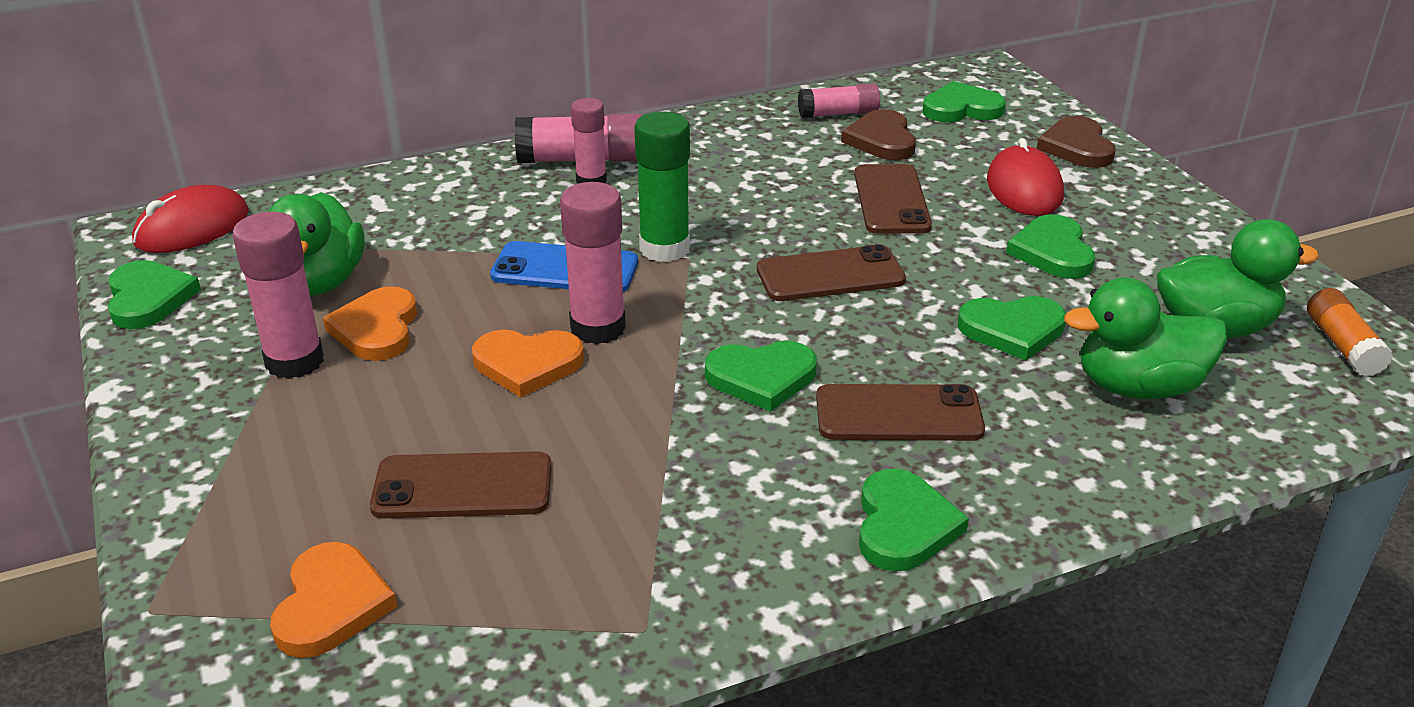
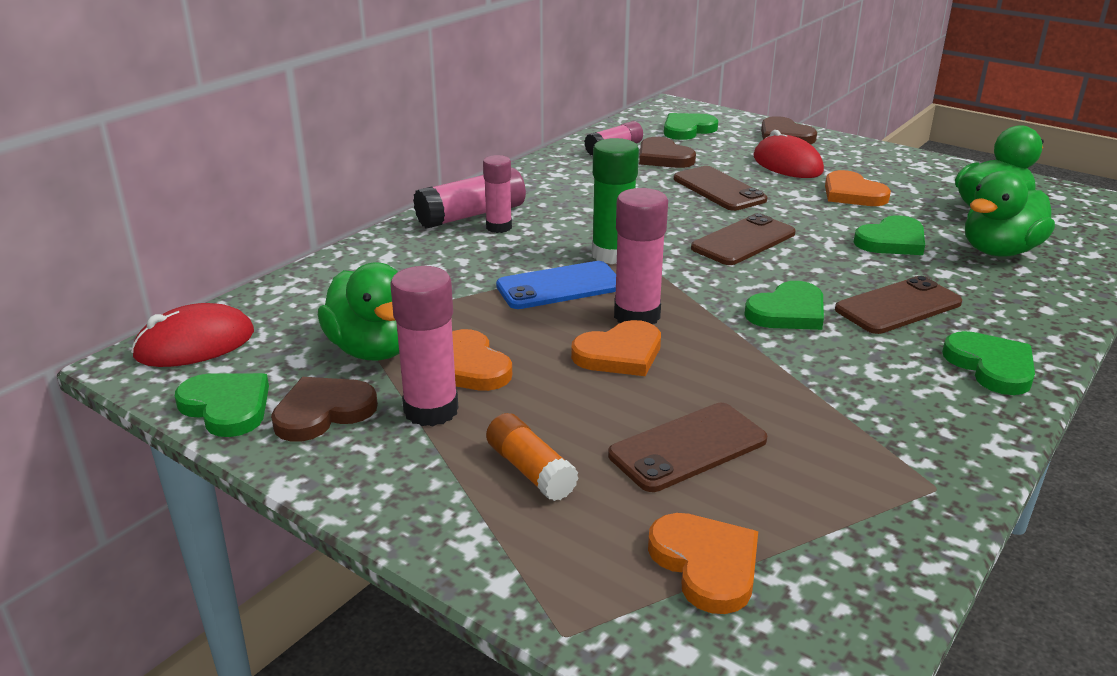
camera: 30 degrees left, 5 degrees down
(192, 228) = (195, 344): red mouse -> red mouse turned 45 degrees clockwise
(211, 330) = (323, 412): none -> brown heart
(1052, 252) = (852, 194): green heart -> orange heart
(1342, 346) = (1062, 201): orange glue stick -> orange glue stick (530, 470)

